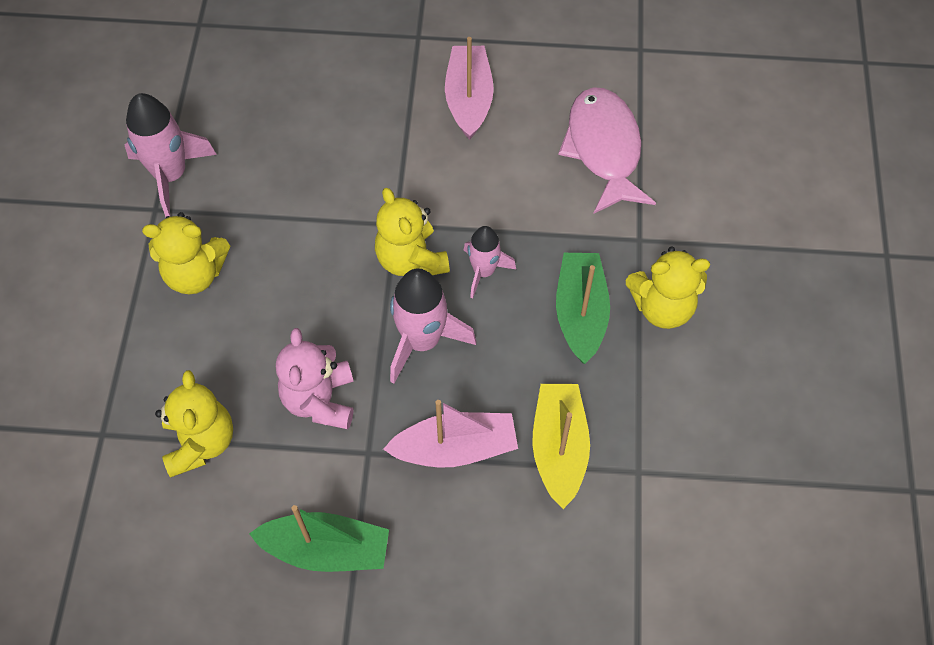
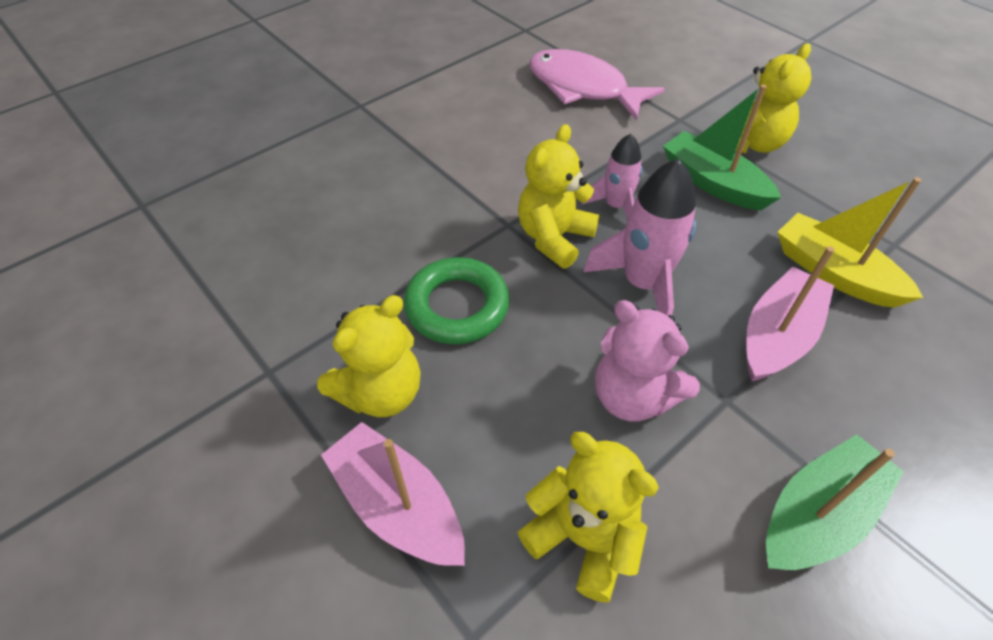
camera: 45 degrees left, 10 degrees down
(171, 175) = (252, 332): pink rocket -> none
(294, 256) = (457, 306): none -> green ring
(411, 259) = (554, 238): yellow teddy bear -> yellow teddy bear turned 105 degrees clockwise
(469, 99) = (452, 117): pink boat -> pink boat (398, 505)

